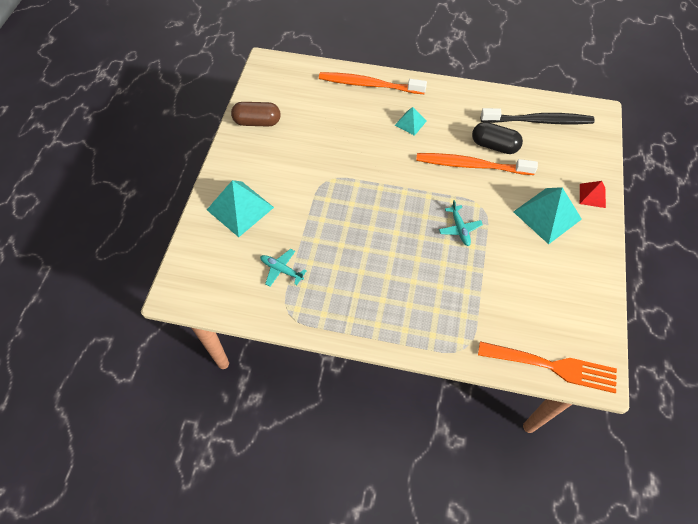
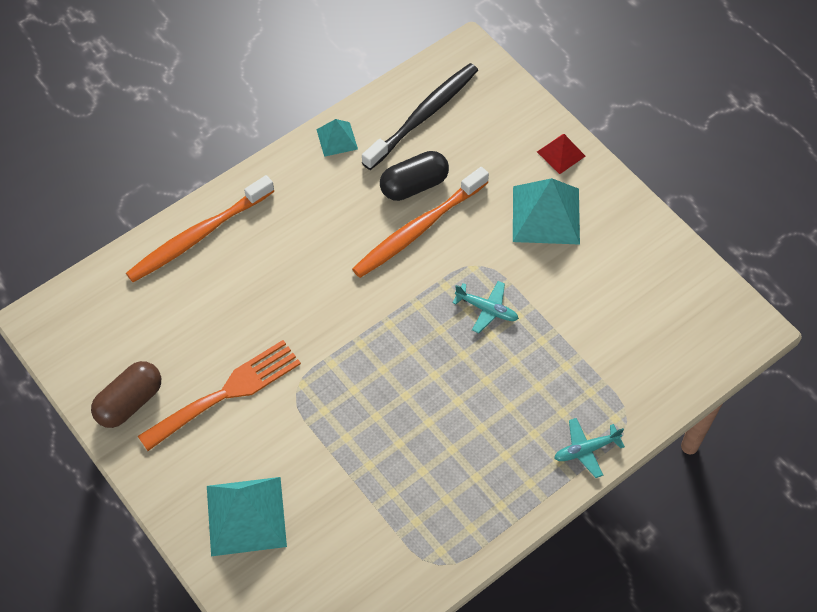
camera: 50 degrees left, 0 degrees up
(281, 270) = (375, 531): turquoise plane -> turquoise plane (586, 450)
(410, 123) = (300, 240): turquoise pyramid -> turquoise pyramid (337, 139)
(553, 366) = (711, 359): orange fork -> orange fork (227, 393)

